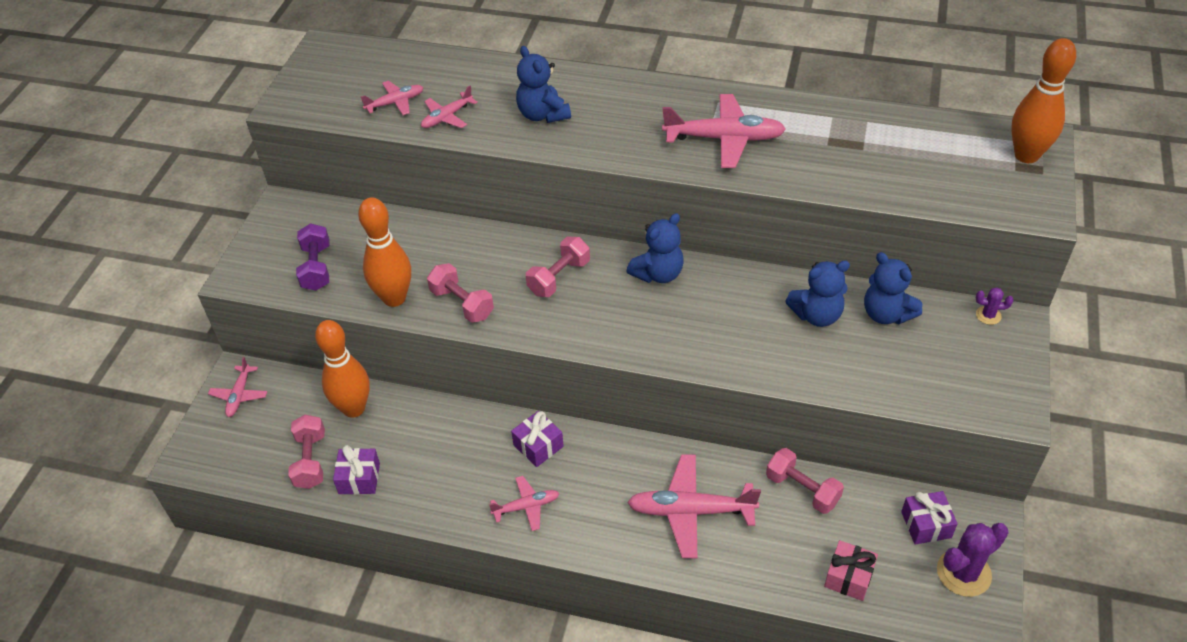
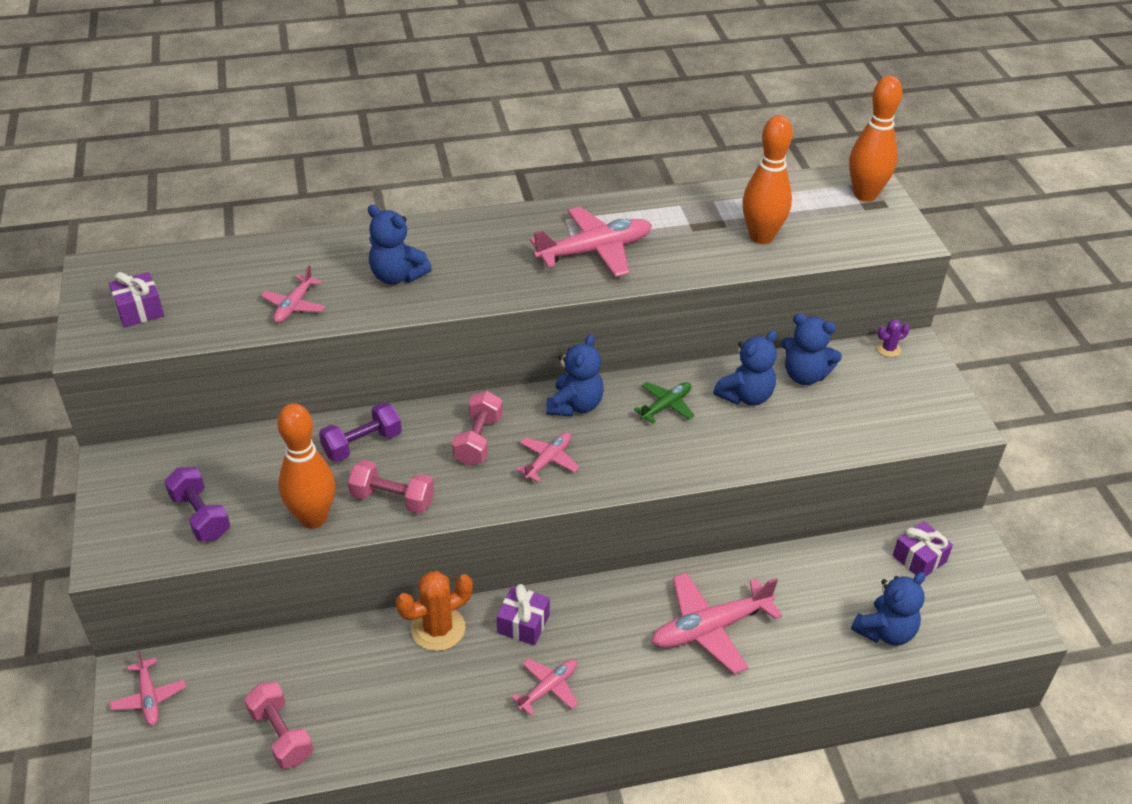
camera: 30 degrees left, 5 degrees down
(354, 408) = (297, 661): orange bowling pin -> orange bowling pin (761, 237)
(359, 478) = (350, 732): purple gift -> purple gift (139, 310)
(395, 103) = (224, 307): pink plane -> pink plane (548, 460)
(466, 250) = (362, 444): none -> purple dumbbell
(470, 424) = (438, 629): none -> orange cactus
(737, 300) = (666, 406): none -> green plane
(802, 490) = (797, 569): pink dumbbell -> none
(849, 577) = (885, 631): pink gift -> blue teddy bear
(963, 573) = (974, 588): purple cactus -> none

